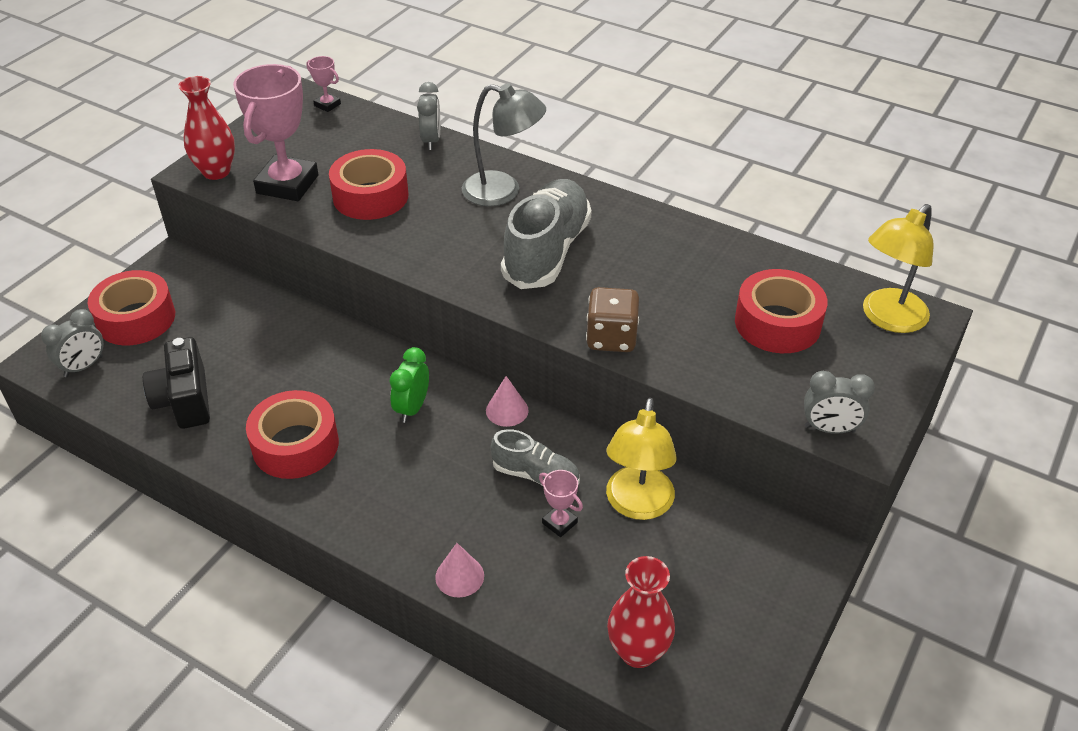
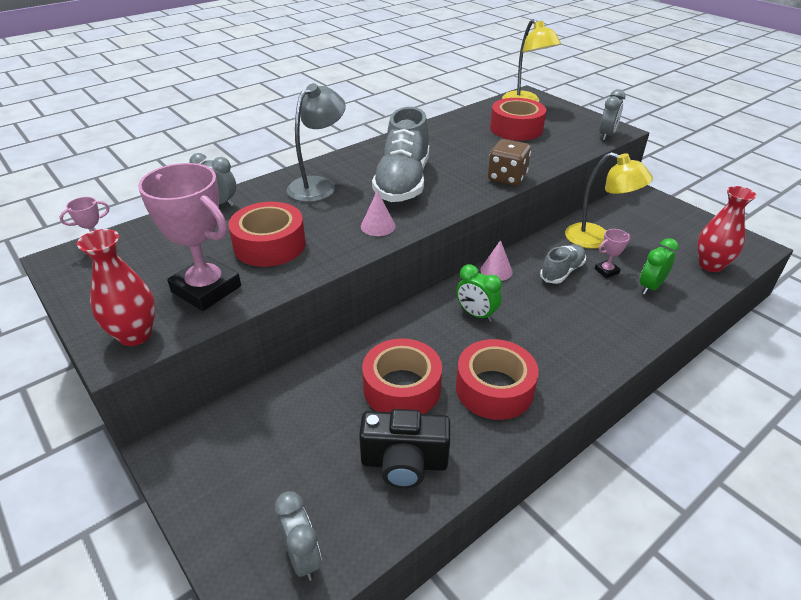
camera: 70 degrees left, 5 degrees down
(136, 318) = (248, 494): red tape -> red tape (402, 388)
(459, 576) = (648, 323): pink cone -> pink cone (378, 226)
(543, 575) = (650, 287): none -> green clock
(547, 251) = (402, 182): grey shoe -> grey shoe turned 120 degrees counterclockwise

